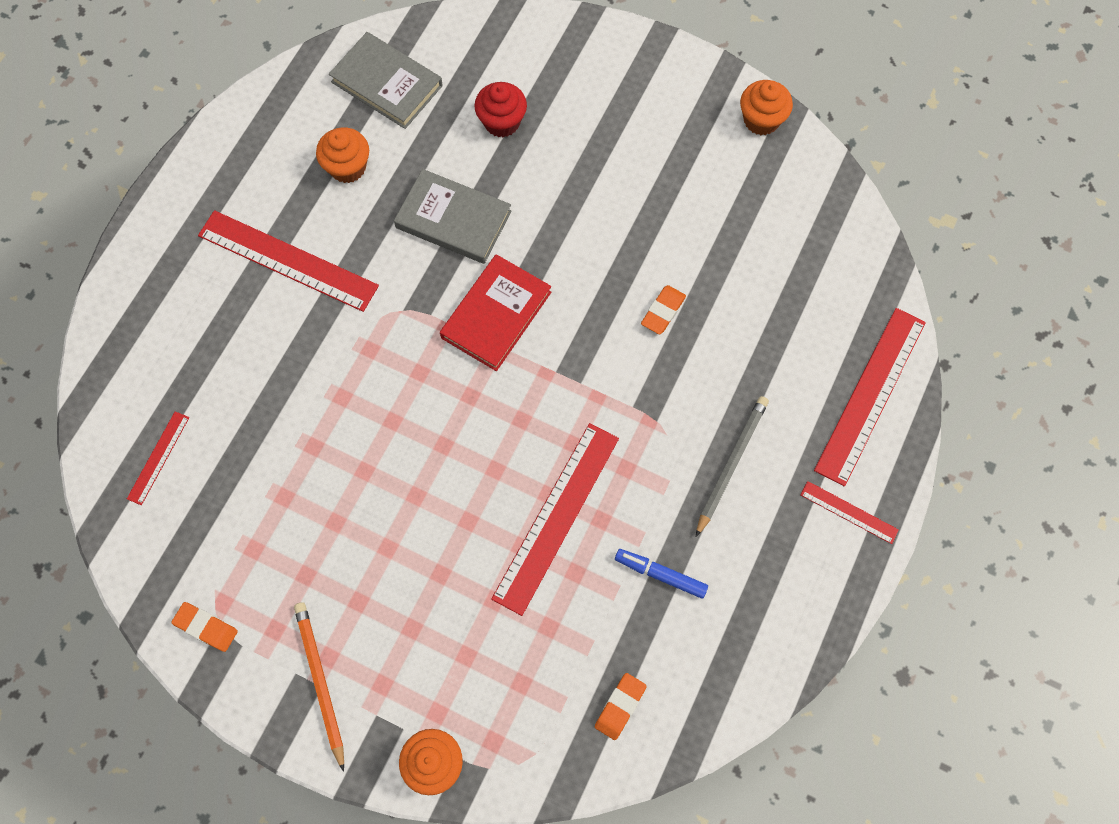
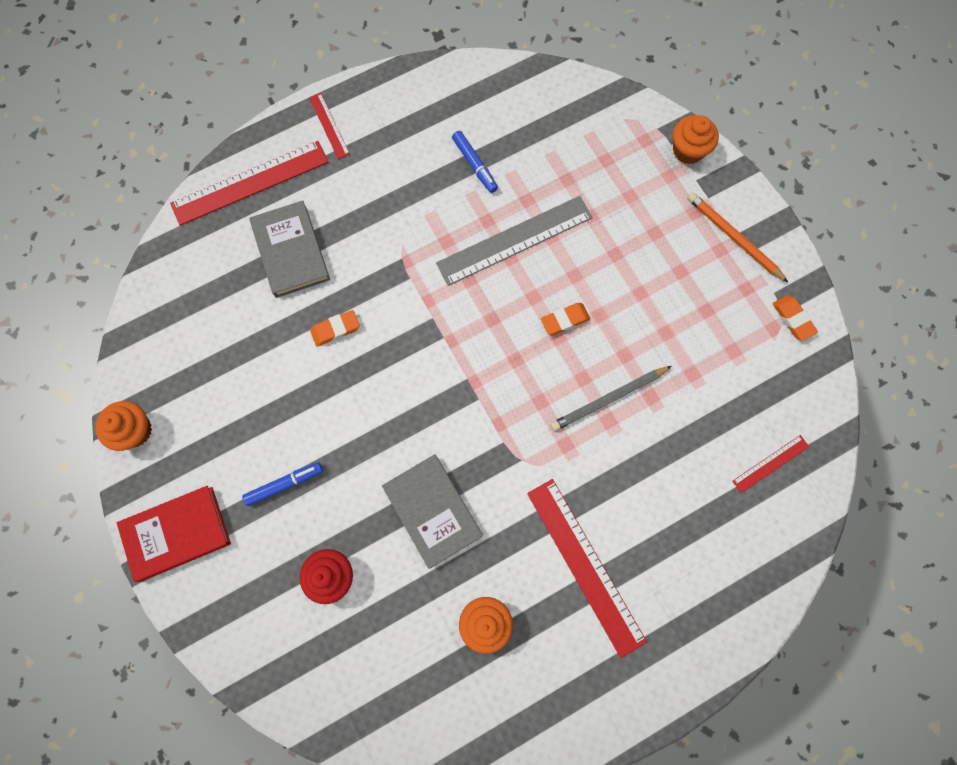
camera: 145 degrees left, 5 degrees up
(320, 682) = (733, 238): orange pencil -> orange pencil turned 120 degrees clockwise
(387, 84) = (399, 687): grey book -> grey book (291, 251)
(496, 315) = (455, 408): red book -> red book (177, 533)
(556, 517) = (514, 240): red ruler -> grey ruler
(598, 160) = (284, 484): none -> blue marker
(620, 706) = (555, 111): orange eraser -> orange eraser (565, 320)
(731, 464) = (376, 199): grey pencil -> grey pencil (609, 399)

